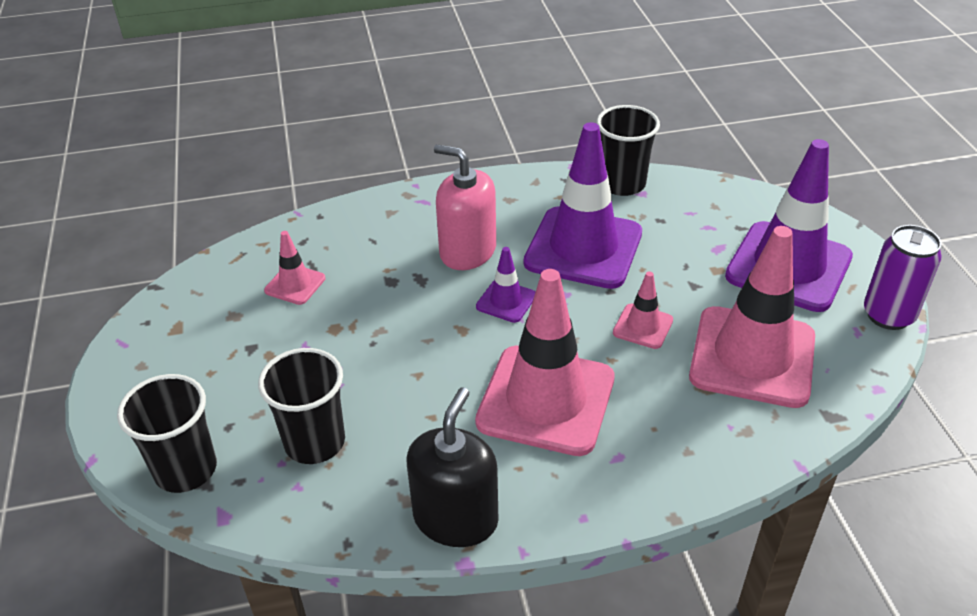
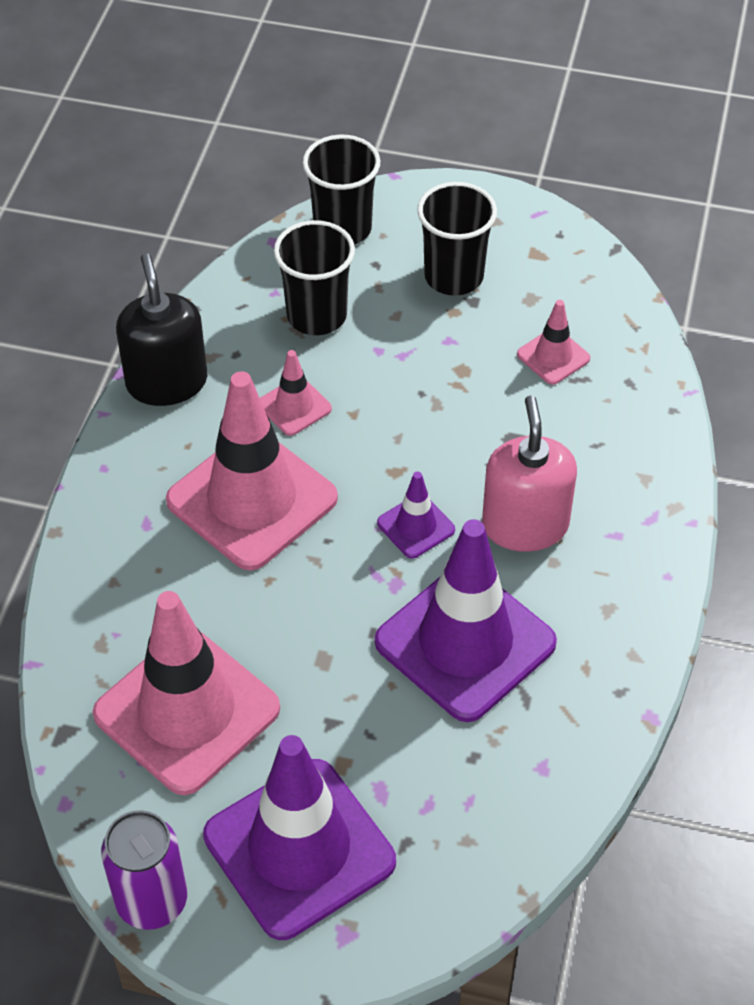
camera: 115 degrees right, 10 degrees up
(455, 518) = (167, 382): black soap dispenser -> black soap dispenser turned 150 degrees counterclockwise
(467, 251) = (525, 525): pink soap dispenser -> pink soap dispenser turned 60 degrees counterclockwise
(622, 184) = (575, 754): black cup -> black cup (453, 276)
(643, 326) = (297, 633): pink traffic cone -> pink traffic cone (294, 406)

